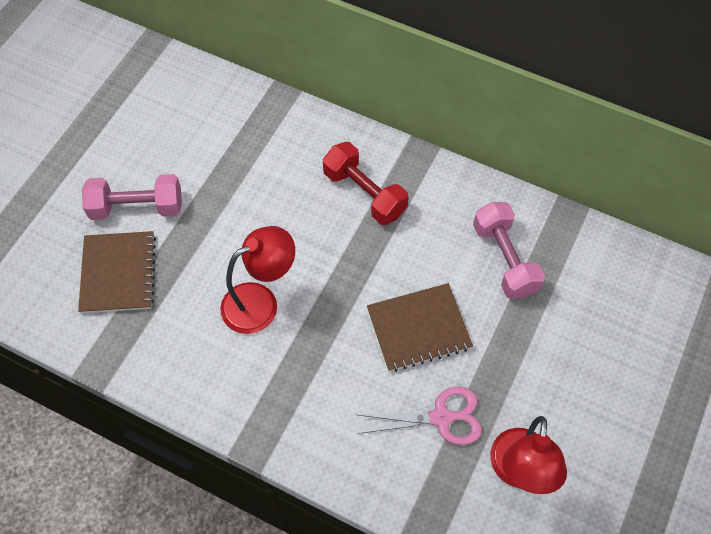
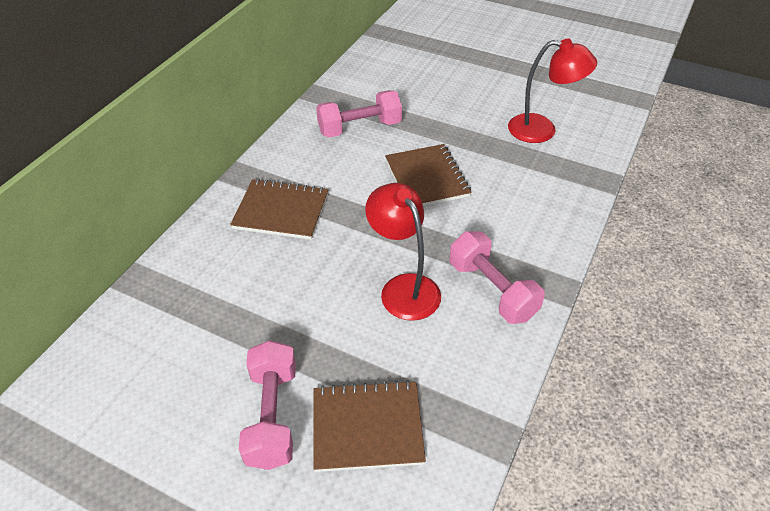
camera: 90 degrees left, 15 degrees down
(253, 382) = (492, 290): none -> pink dumbbell
(364, 193) = (281, 211): red dumbbell -> brown notebook
(441, 418) = (506, 167): pink scissors -> none

